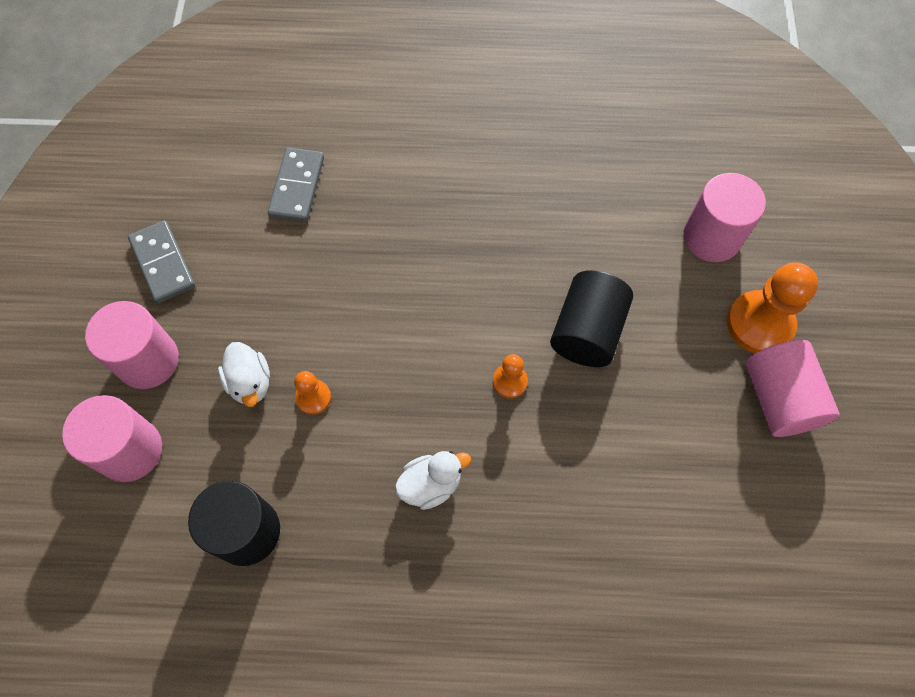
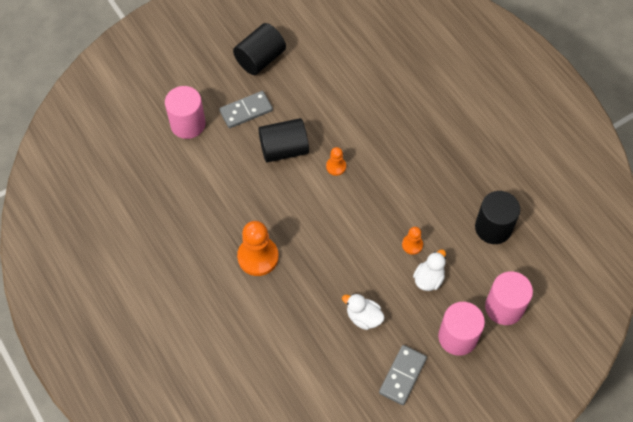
camera: 125 degrees left, 5 degrees down
(297, 187) = (303, 341): grey domino -> grey domino (246, 111)
(431, 484) = (410, 168): white duck -> white duck (363, 317)
(759, 324) = (225, 83): orange pawn -> orange pawn (258, 257)
(779, 399) = (260, 59): pink cylinder -> black cylinder

